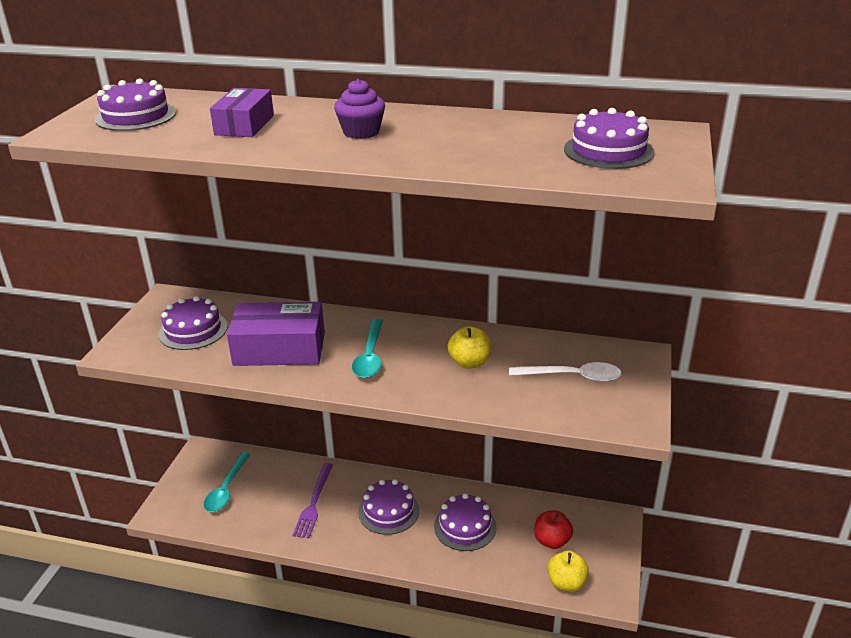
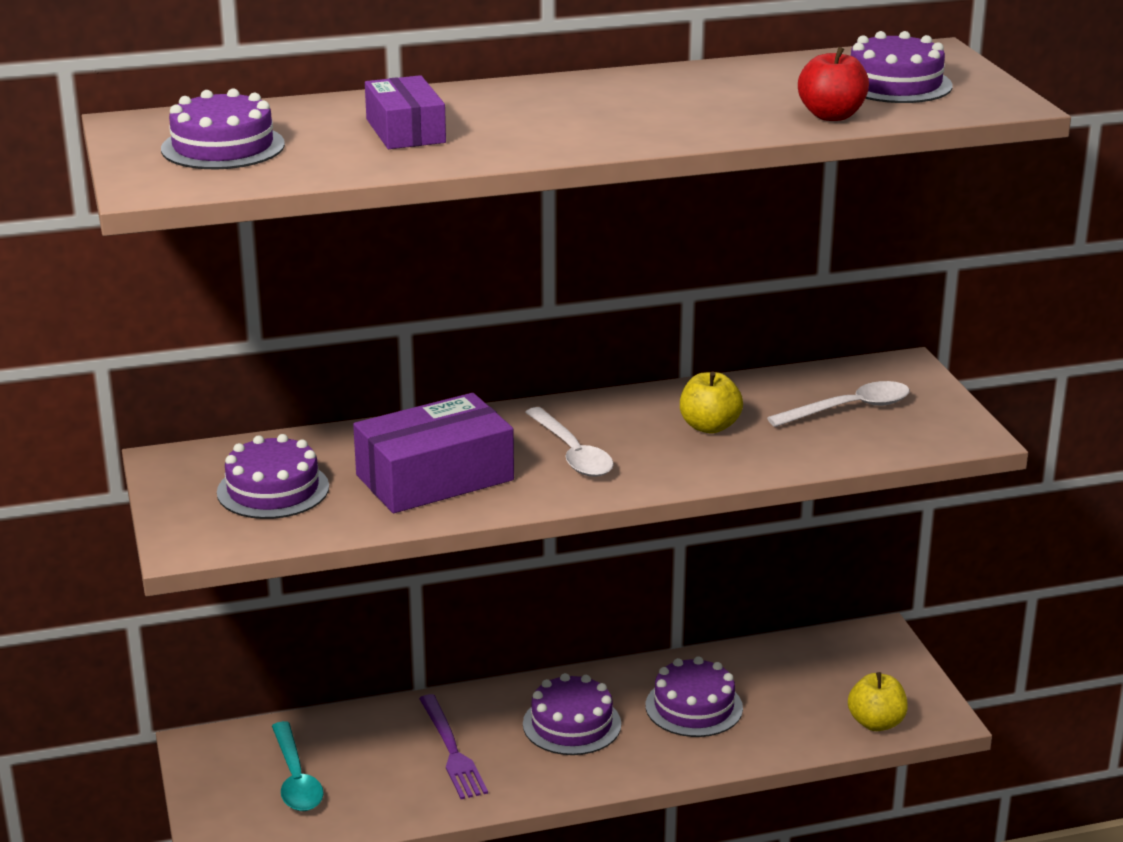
camera: 30 degrees left, 5 degrees down
(361, 132) = (576, 113): purple cupcake -> none
(370, 356) = (572, 453): turquoise spoon -> white spoon
(552, 541) = (819, 685): red apple -> red apple (831, 116)

